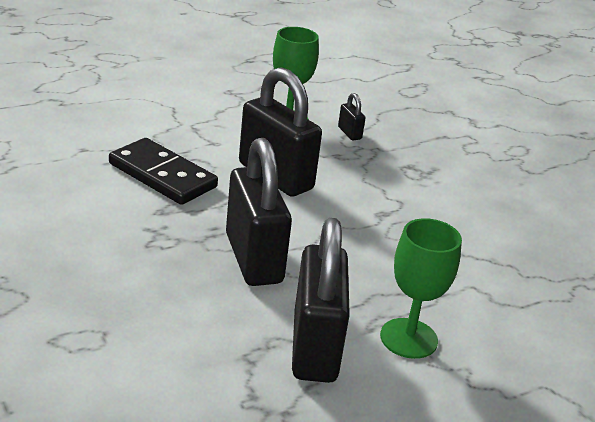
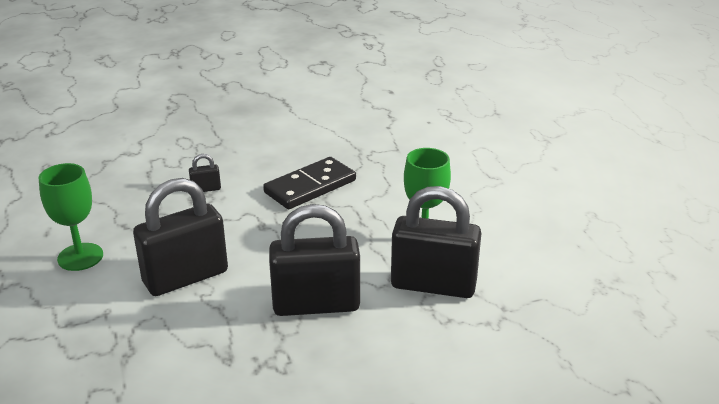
camera: 75 degrees left, 0 degrees up
(162, 175) = (160, 354): black domino -> black domino (310, 187)
(349, 133) = (122, 222): black padlock -> black padlock (206, 189)

